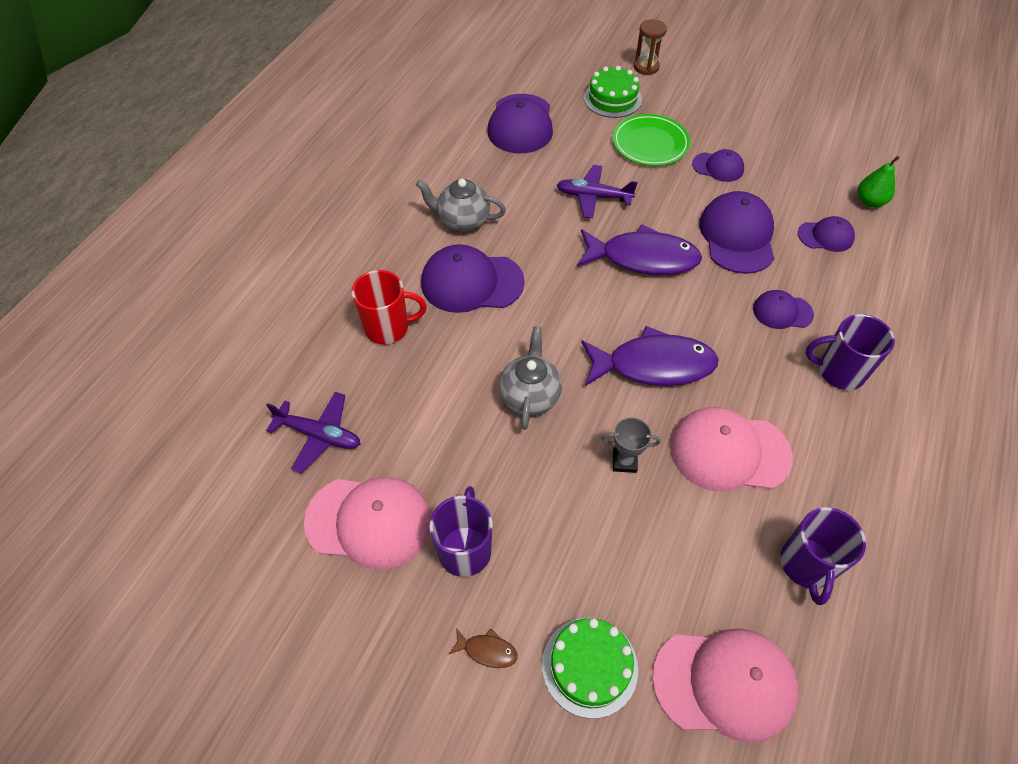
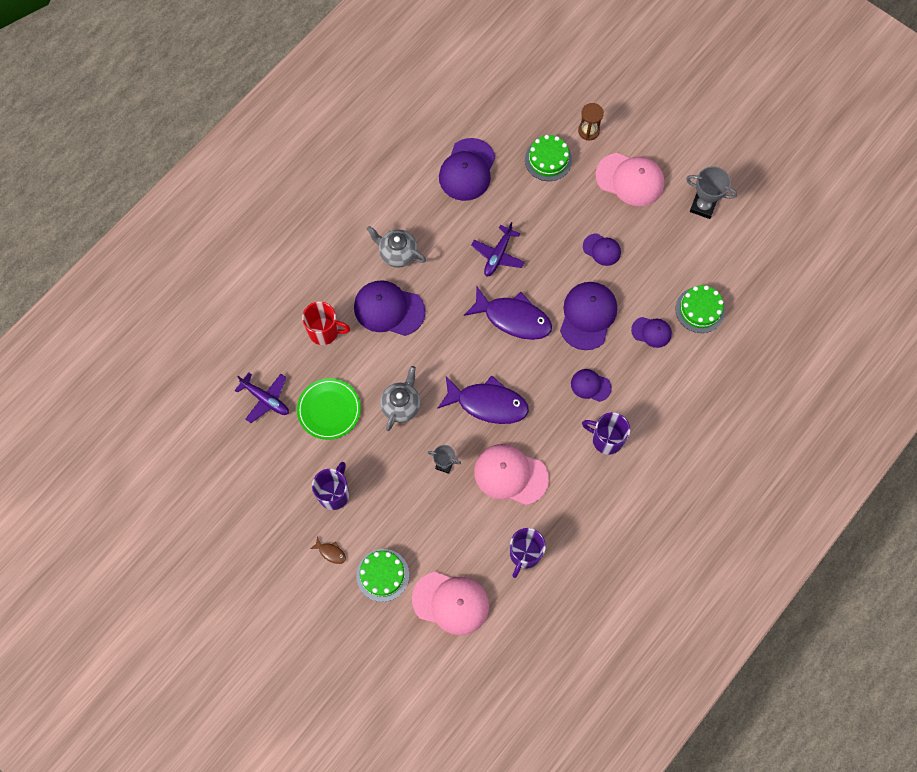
camera: 15 degrees right, 15 degrees up
(369, 521) = (283, 462): pink cap -> pink cap (630, 179)
(593, 197) = (498, 255): purple plane -> purple plane turned 90 degrees counterclockwise
(650, 143) = (560, 213): green plate -> green plate (329, 410)
(811, 107) = (703, 206): none -> grey trophy
(869, 202) = (700, 310): green pear -> green cake

